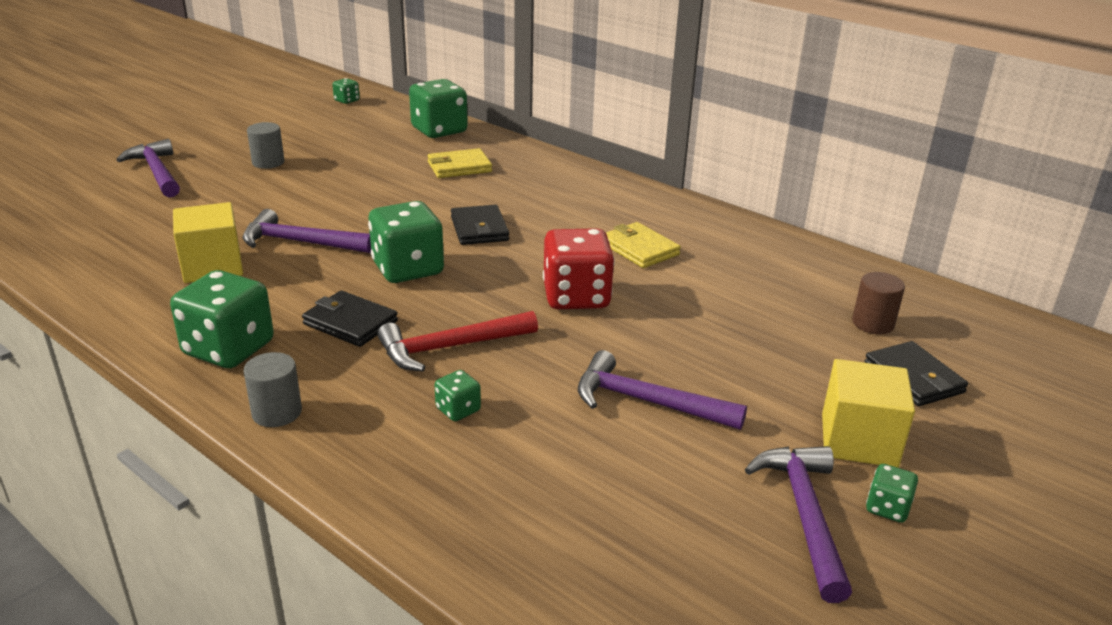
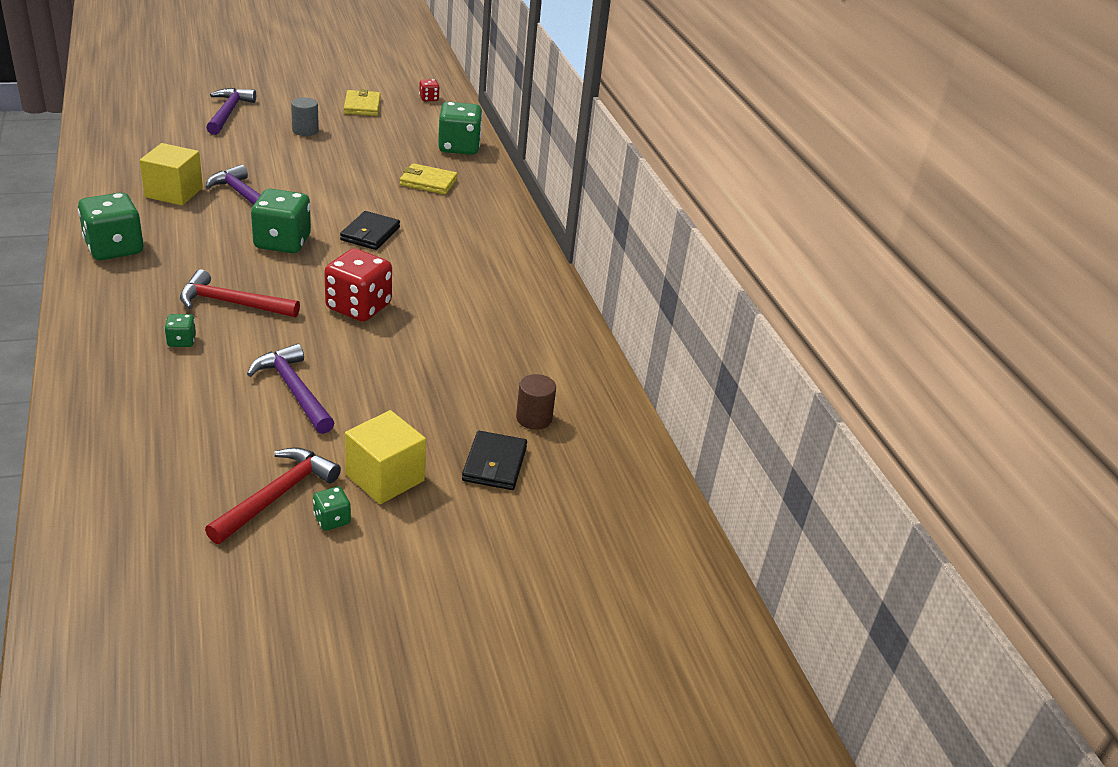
camera: 30 degrees right, 5 degrees up
(277, 412) = (89, 296): grey cylinder -> none
(347, 101) = (429, 99): green dice -> red dice
(350, 323) = (199, 262): black wallet -> none
(639, 249) = (457, 294): yellow wallet -> yellow wallet (362, 106)
(804, 515) = (276, 495): purple hammer -> red hammer

